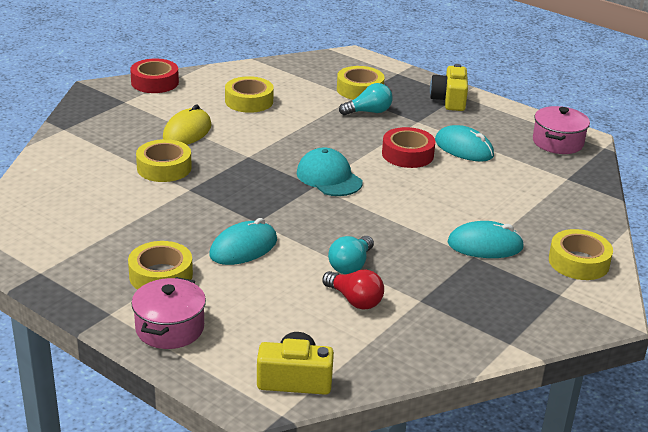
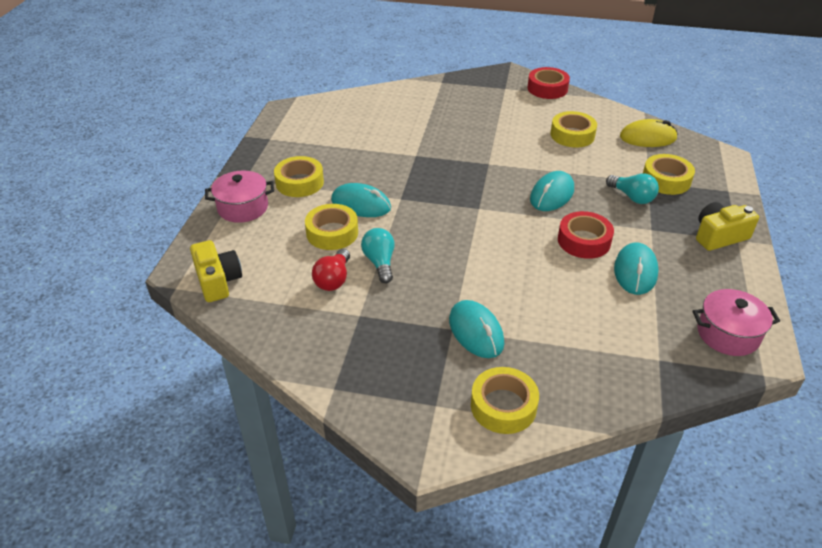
camera: 65 degrees right, 10 degrees up
(164, 168) = (433, 135): yellow tape -> yellow tape (332, 233)
(187, 132) = (493, 126): yellow mouse -> yellow mouse (647, 138)
(329, 177) = (498, 211): turquoise cap -> none
(330, 144) = (552, 194): none -> turquoise mouse
(351, 265) = (380, 262): turquoise light bulb -> turquoise light bulb turned 75 degrees clockwise

